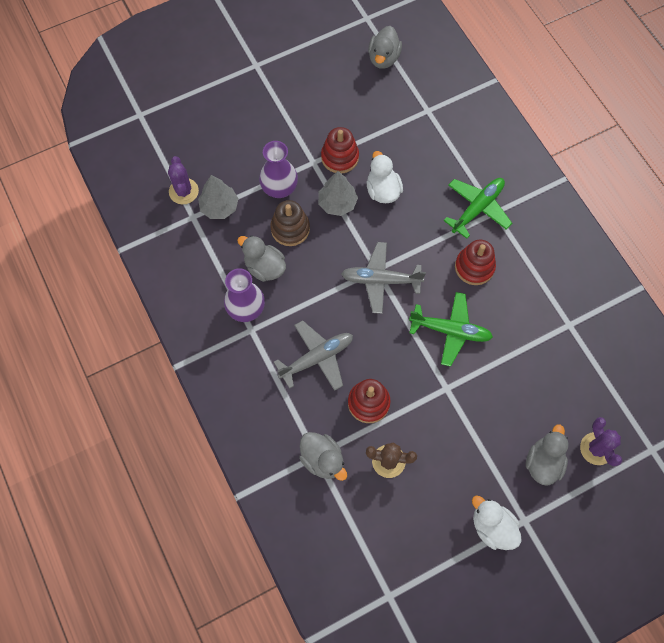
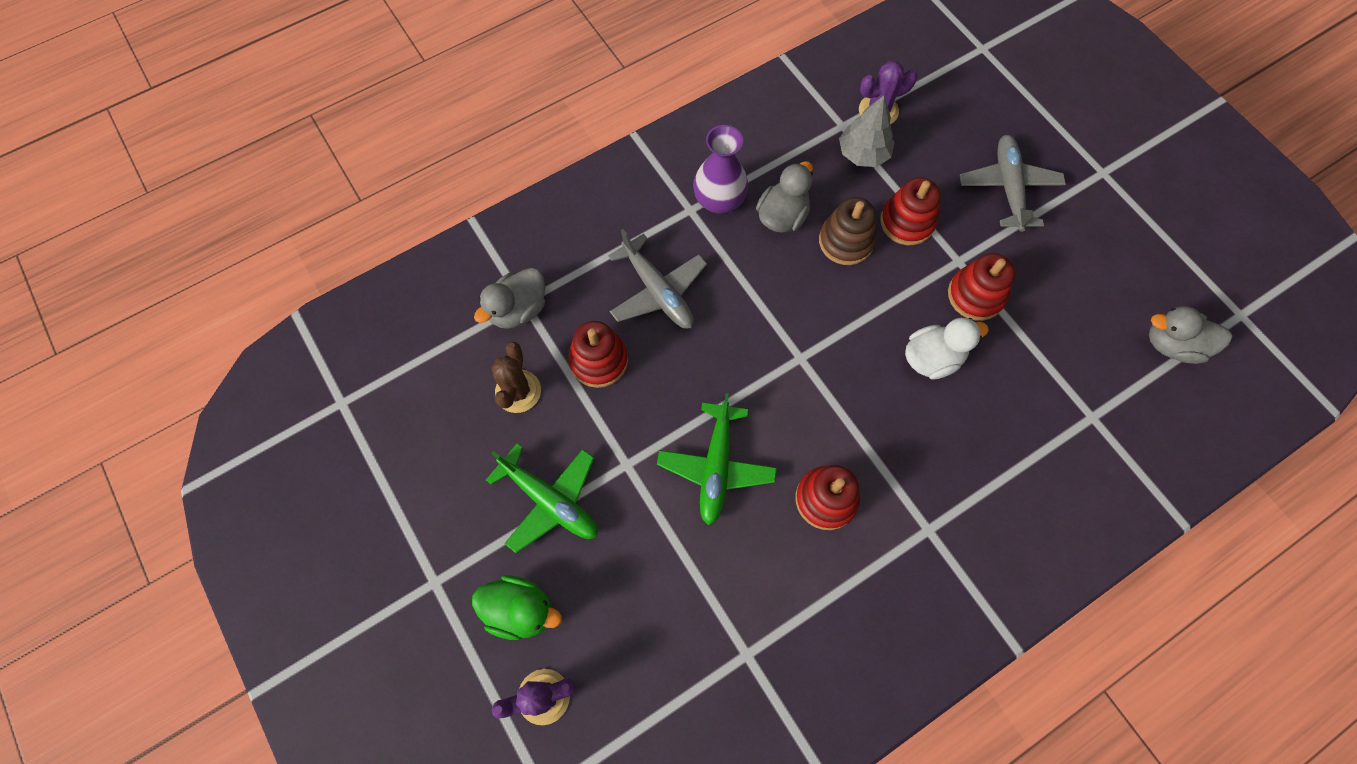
camera: 85 degrees right, 0 degrees up
(279, 188) = (907, 222): purple vase -> red stacking toy
(337, 203) = (898, 298): grey tree -> none
(380, 280) = (784, 364): grey plane -> grey plane (1008, 187)
(477, 208) = (930, 501): green plane -> green plane (550, 501)
(492, 527) = (426, 535): white duck -> none
(543, 462) = (520, 610): grey duck -> green duck

